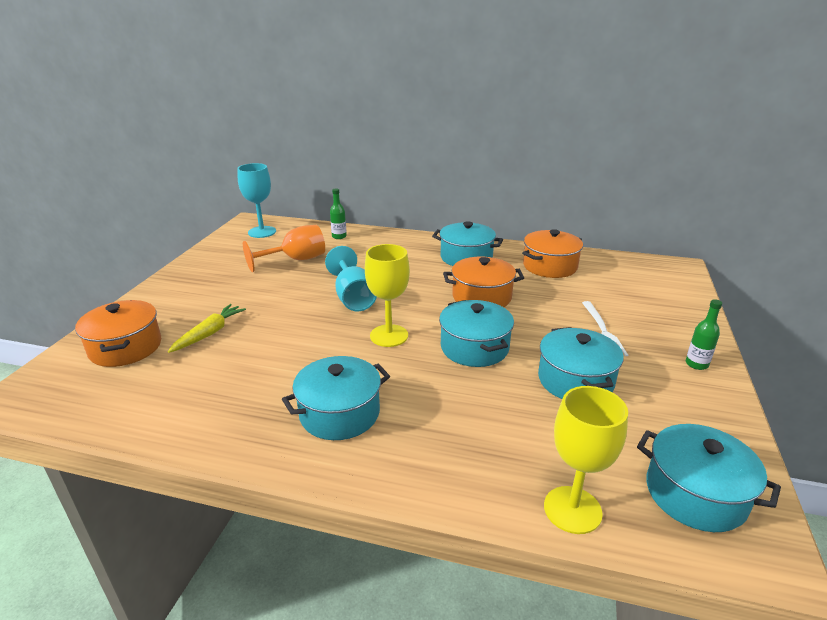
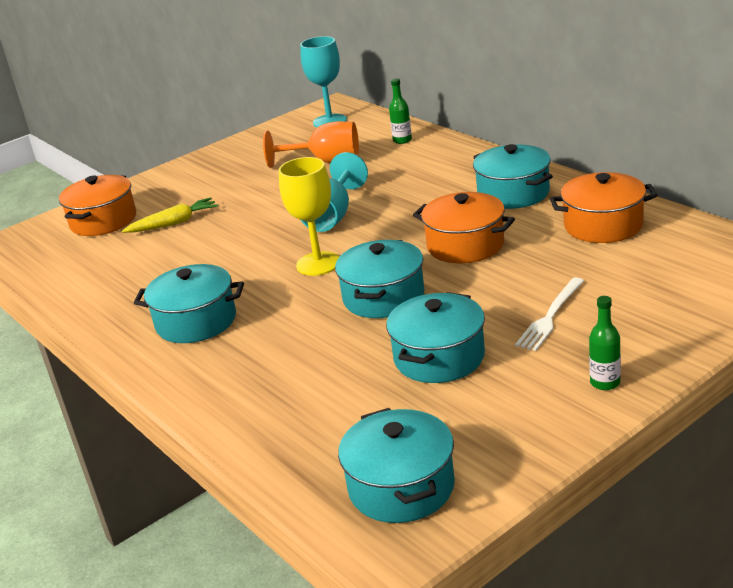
camera: 40 degrees right, 0 degrees up
(572, 509) = (278, 456): yellow goblet -> none

